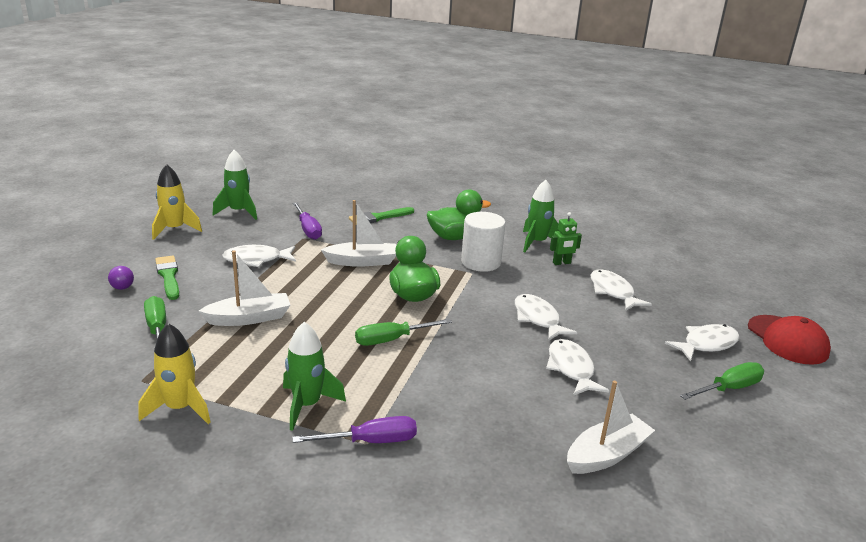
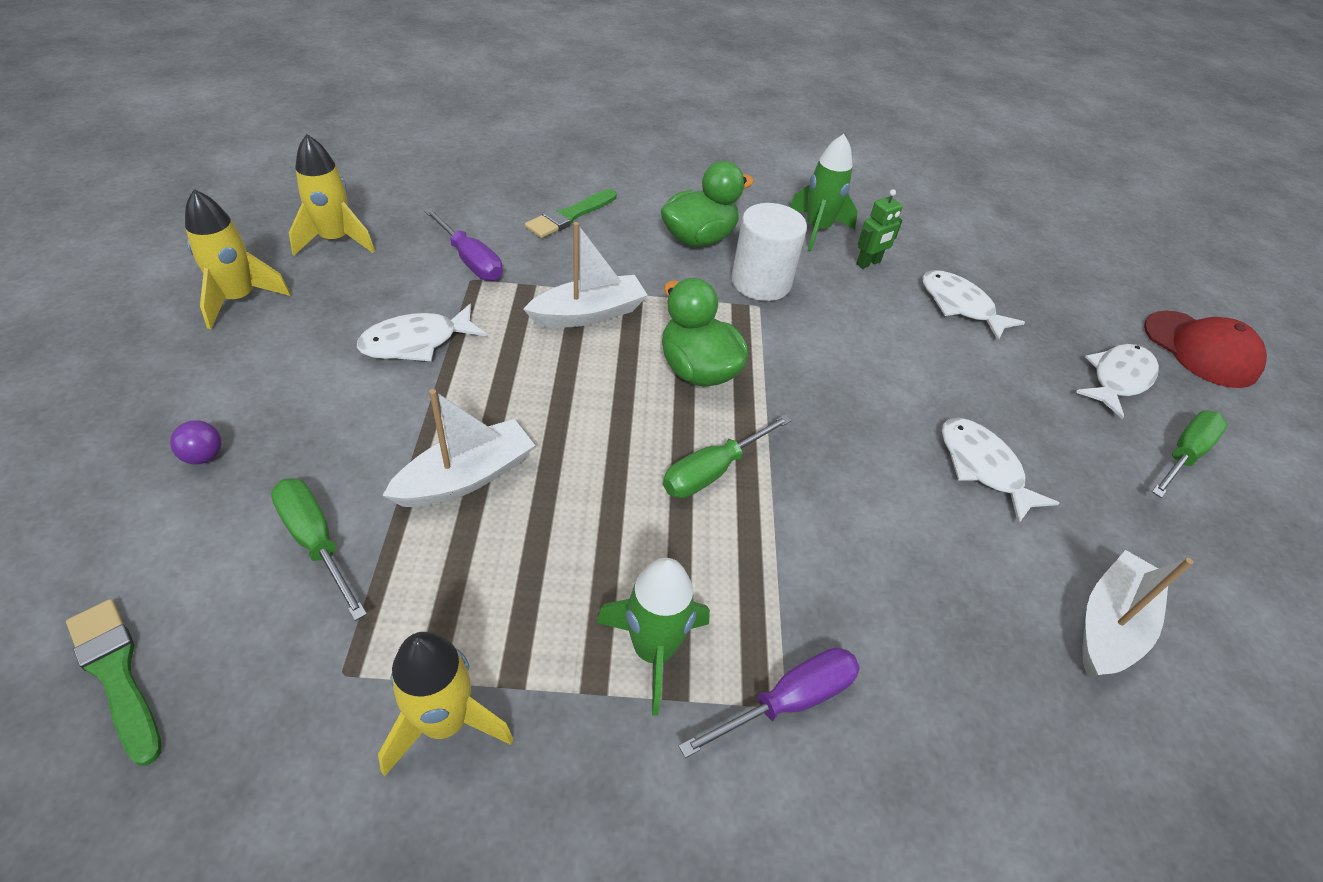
camera: 20 degrees left, 20 degrees up
(168, 276) = (278, 411): green brush -> green brush (116, 674)
(238, 212) = (335, 240): green rocket -> yellow rocket
(538, 319) = (892, 379): white fish -> none

